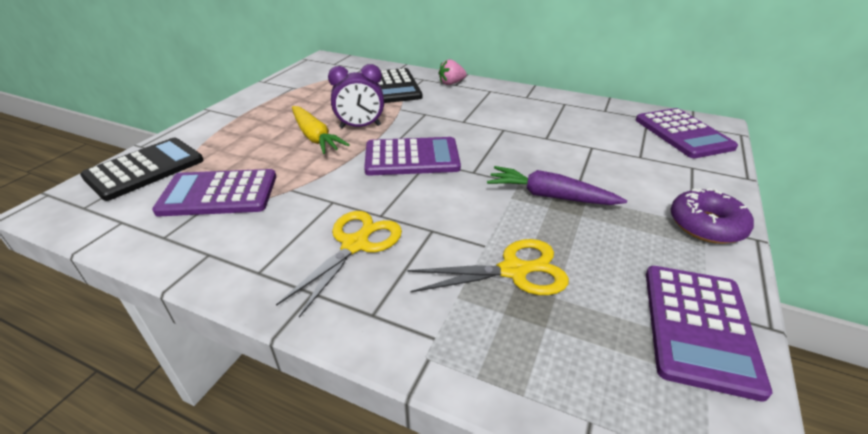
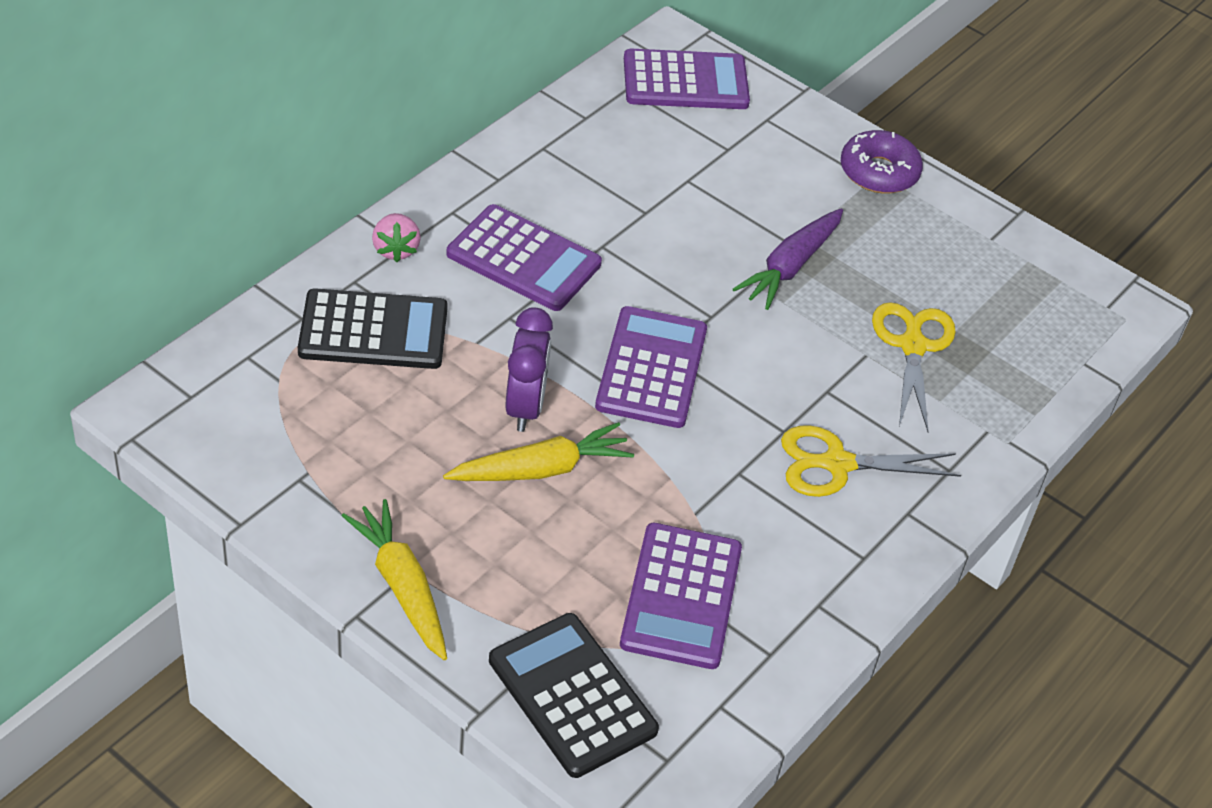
camera: 80 degrees left, 10 degrees up
(227, 116) = (402, 587): none -> yellow carrot
(355, 244) = (836, 464): yellow scissors -> yellow scissors turned 45 degrees counterclockwise
(699, 327) = (1010, 255): purple calculator -> purple calculator (524, 259)

